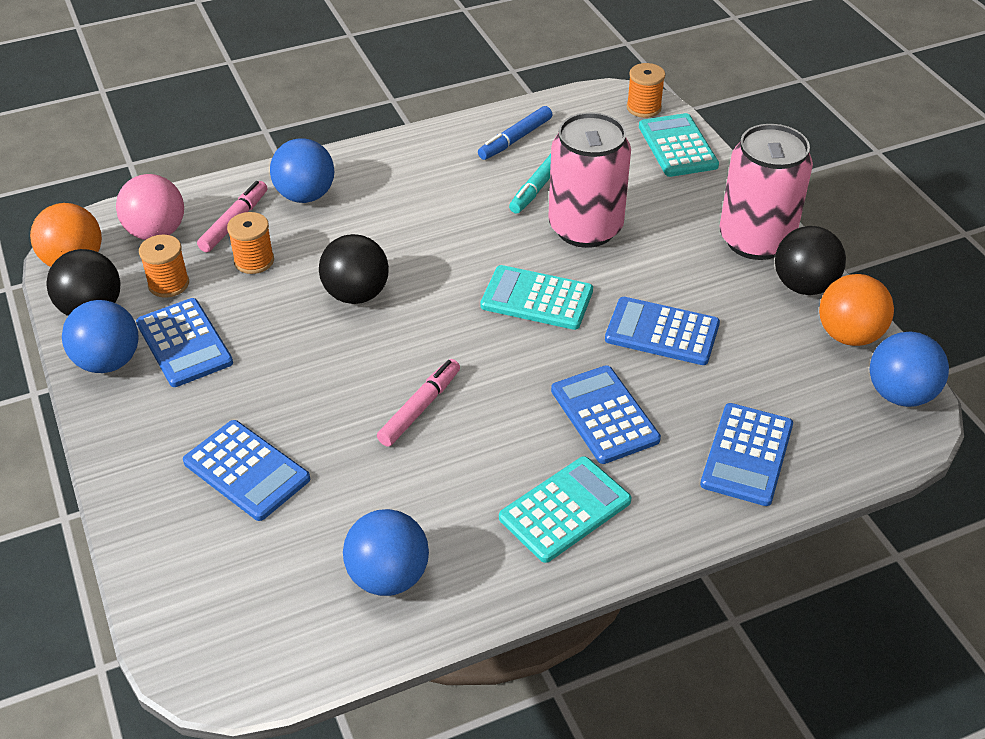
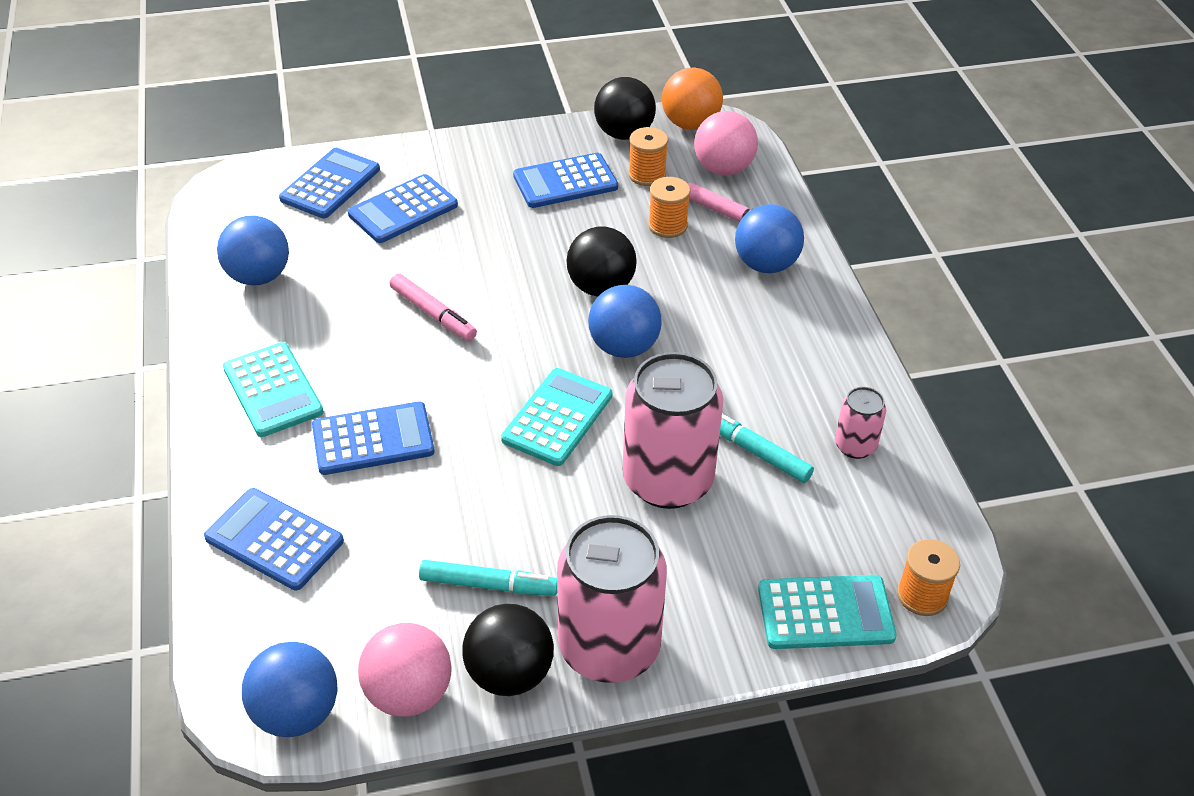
camera: 100 degrees right, 0 degrees up
(108, 362) = (555, 142): blue ball -> blue ball (624, 347)
(515, 139) = (855, 446): blue marker -> pink can
(662, 332) = (473, 512): blue calculator -> blue calculator (330, 184)
(731, 310) = (488, 585): none -> turquoise marker
(848, 335) = (409, 694): orange ball -> pink ball

